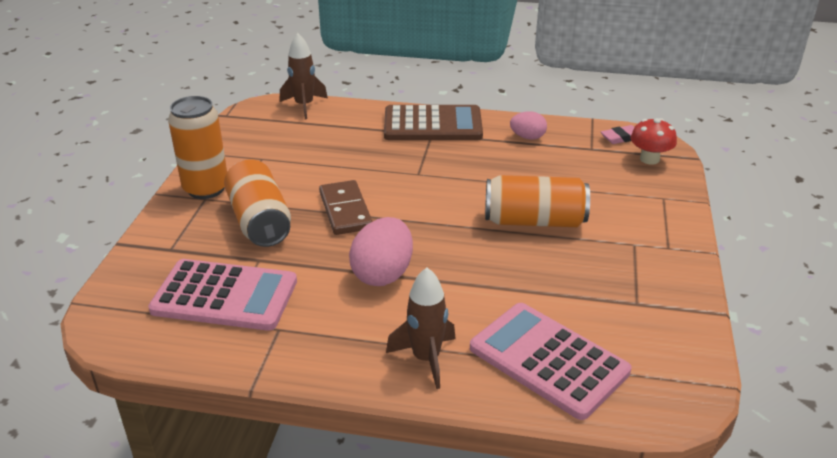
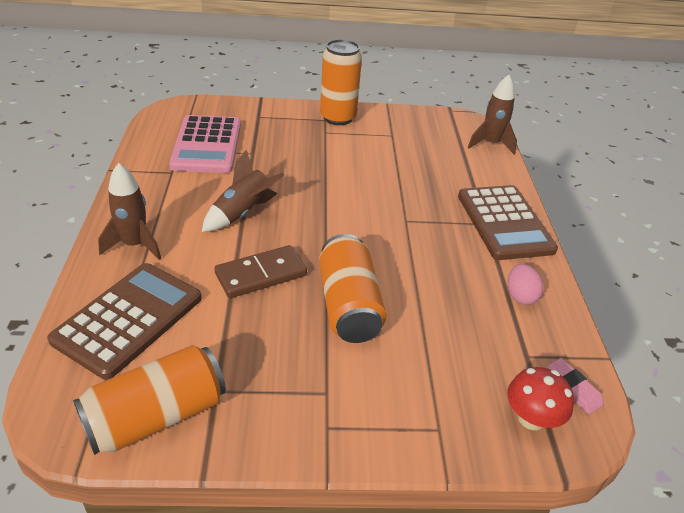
camera: 75 degrees right, 5 degrees up
(260, 221) = (302, 146): orange can -> orange can (156, 416)
(345, 210) = (329, 185): brown domino -> brown domino (261, 274)
(383, 274) = (242, 213): pink egg -> brown rocket
(548, 360) = (128, 319): pink calculator -> brown calculator

